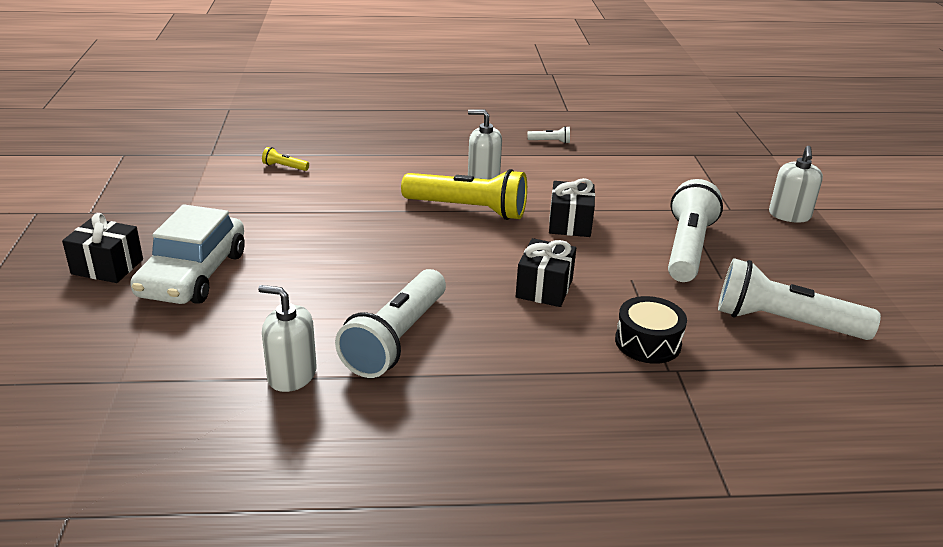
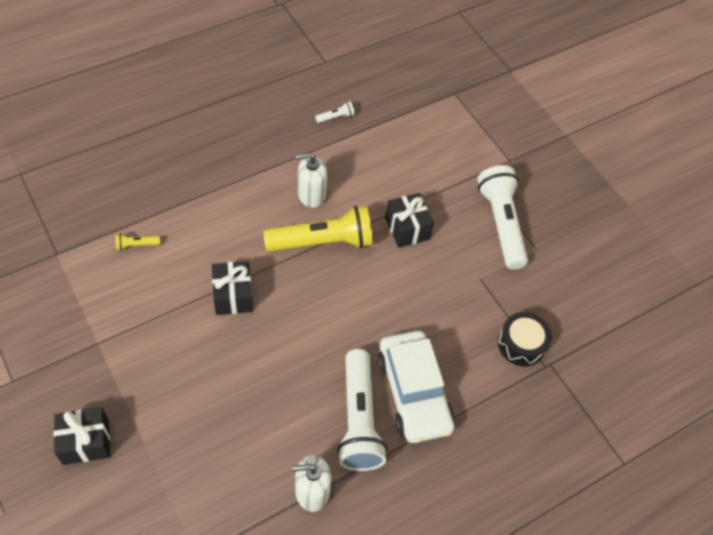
camera: 30 degrees left, 25 degrees up
(193, 274) = (162, 419): white car -> white car (413, 392)
(544, 288) = (428, 316): black gift -> black gift (233, 295)
(784, 322) = (594, 283): white flashlight -> none
(789, 215) = (552, 151): white soap dispenser -> none

